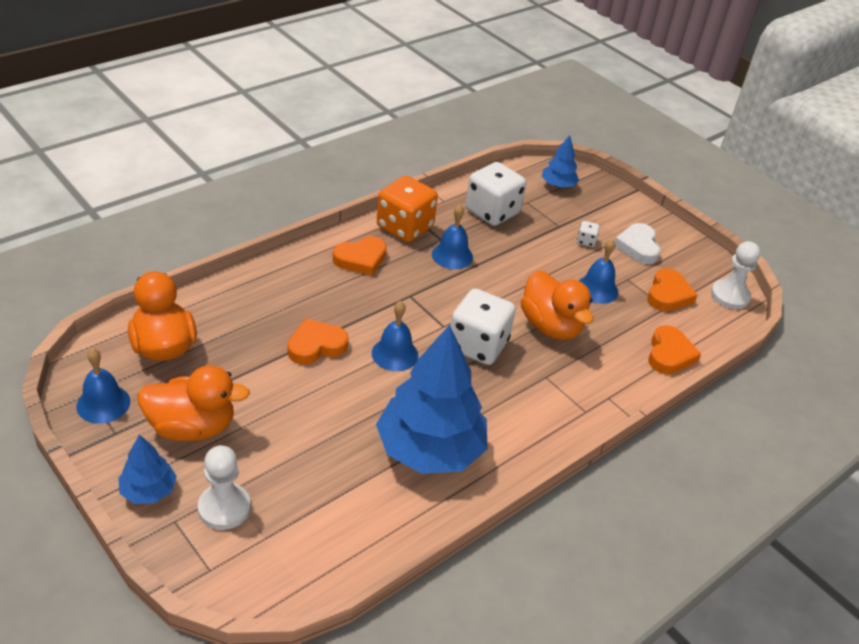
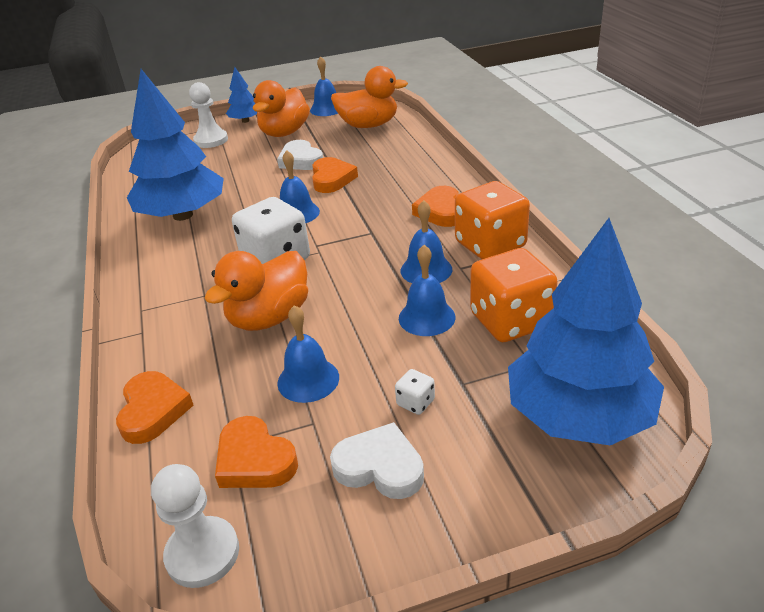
camera: 120 degrees right, 5 degrees down
(274, 385) = (300, 160): none -> white heart
(492, 212) = (510, 321): white dice -> orange dice
(508, 247) = (426, 317): none -> blue bell
(551, 326) = (269, 317): orange duck -> orange duck turned 45 degrees counterclockwise
(558, 185) = (578, 415): blue tree -> blue tree, size x2.13
(669, 354) = (153, 411): orange heart -> orange heart turned 135 degrees counterclockwise

